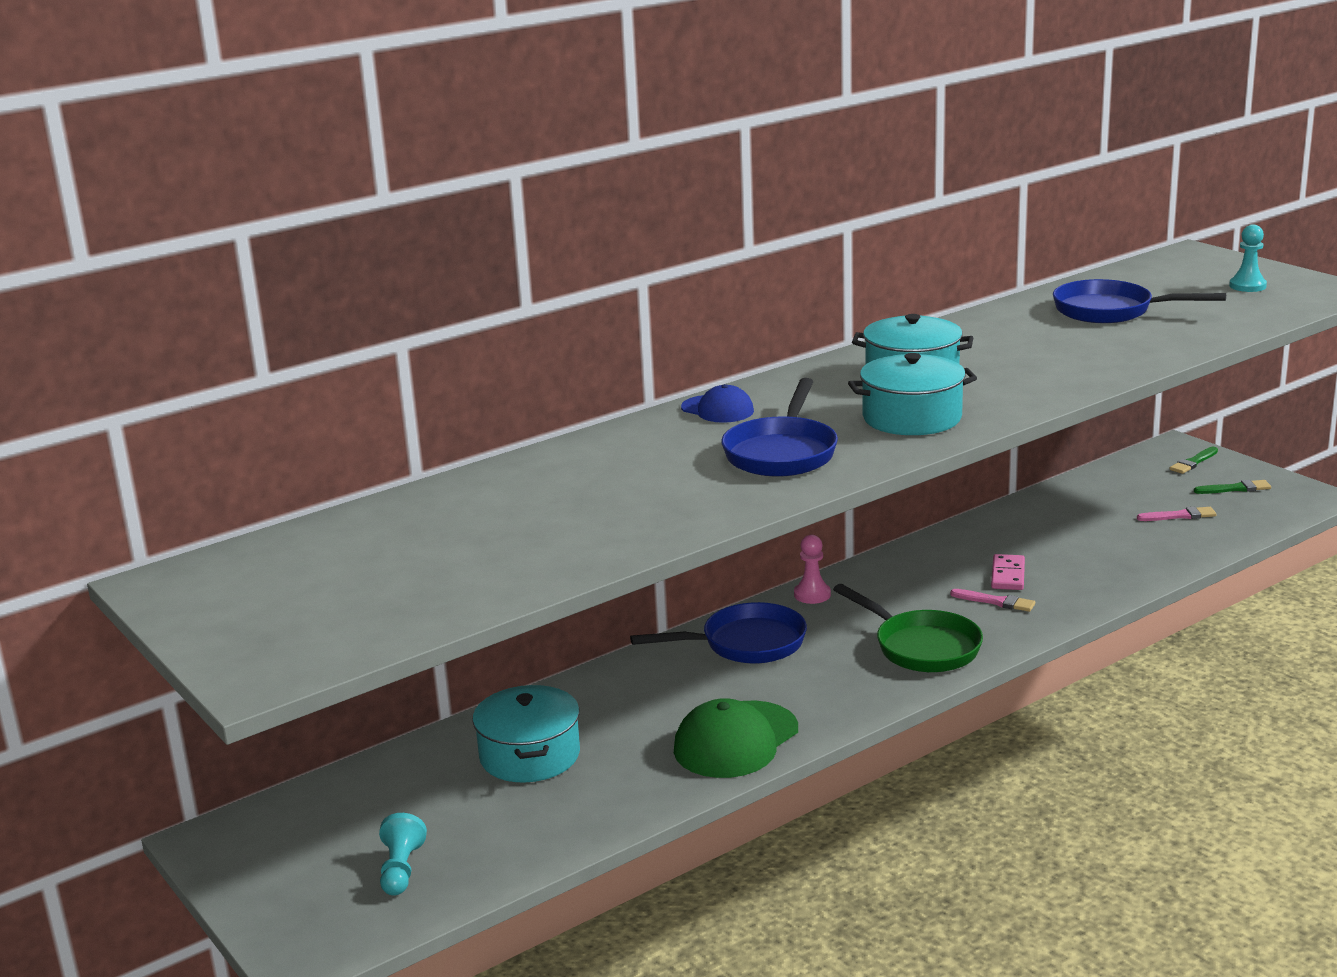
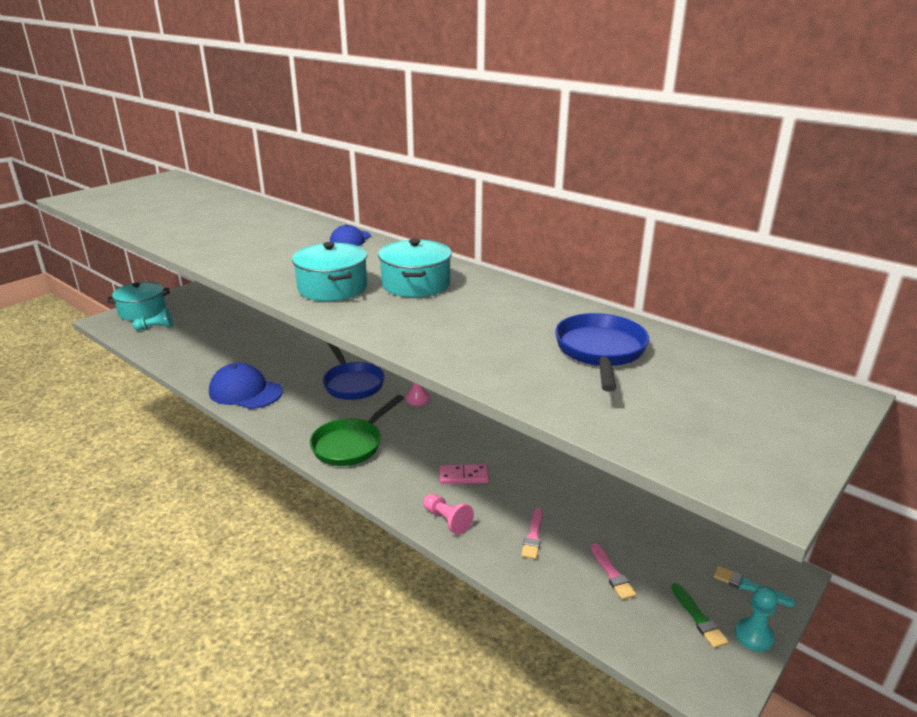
camera: 75 degrees right, 5 degrees up
(530, 755) = (241, 341): turquoise pot -> turquoise pot (142, 311)
(736, 740) = (245, 391): green cap -> blue cap
(782, 453) = (278, 258): blue pan -> none
(996, 602) = (420, 472): pink brush -> pink brush (533, 536)
(1093, 590) = (447, 520): none -> pink pawn
(1193, 462) = (749, 587): green brush -> turquoise brush
(1247, 286) = (734, 427): turquoise pawn -> turquoise pawn (753, 636)

